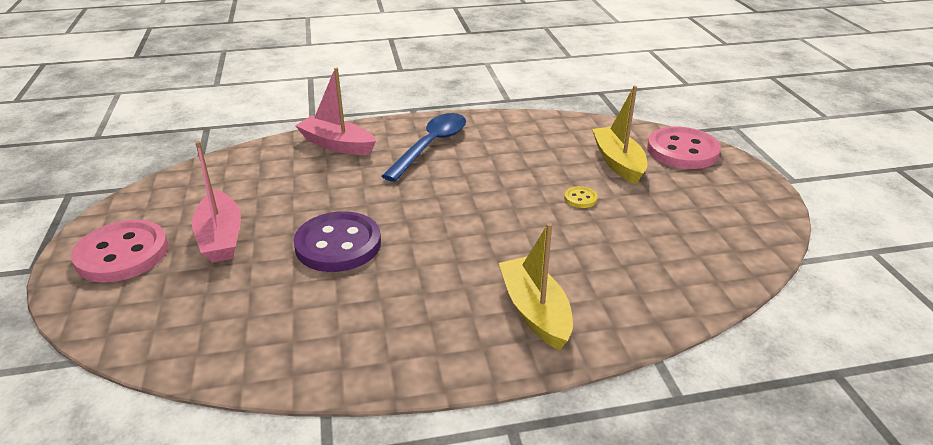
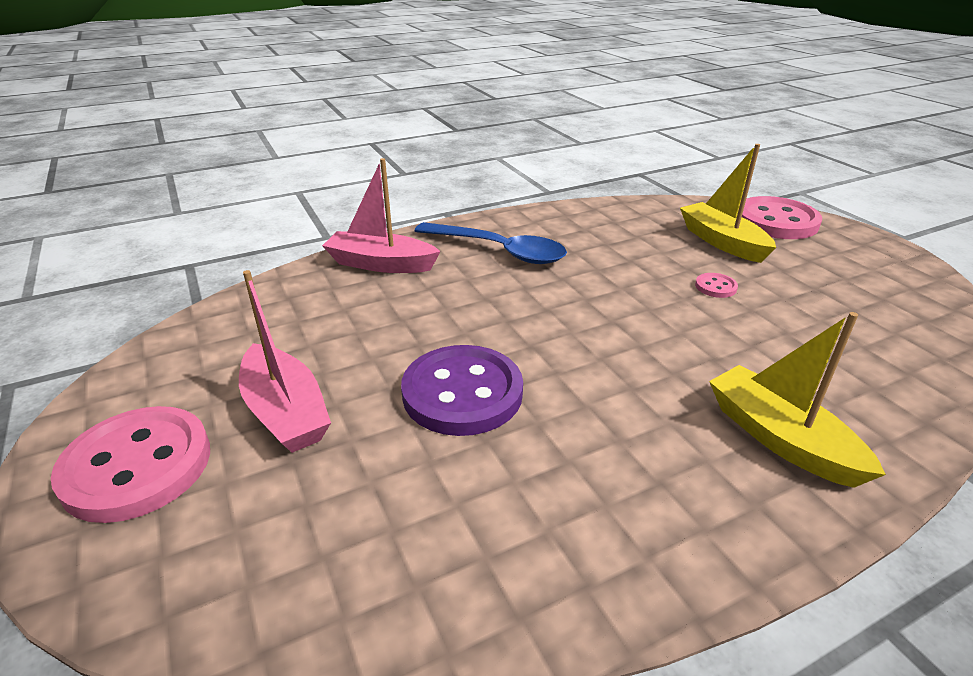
camera: 15 degrees left, 0 degrees up
(431, 146) = (499, 251): blue spoon -> blue spoon turned 105 degrees clockwise
(580, 198) = (715, 287): yellow button -> pink button

